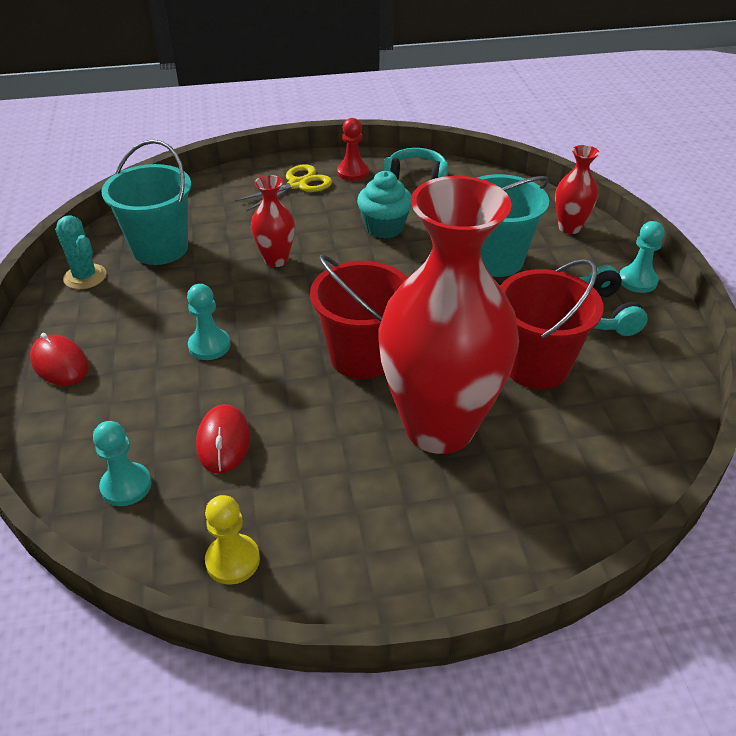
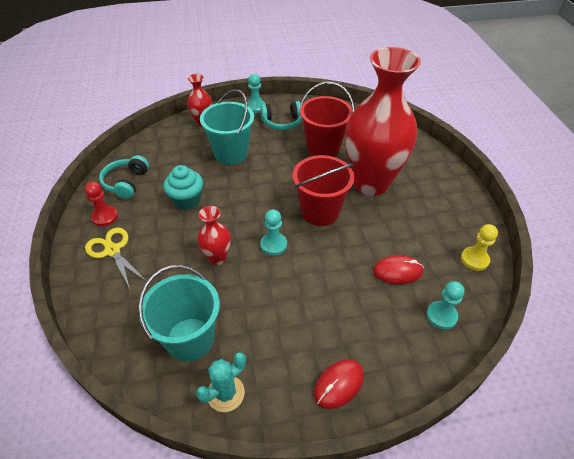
camera: 90 degrees left, 5 degrees up
(209, 346) = (314, 288): turquoise pawn -> turquoise pawn (273, 245)

